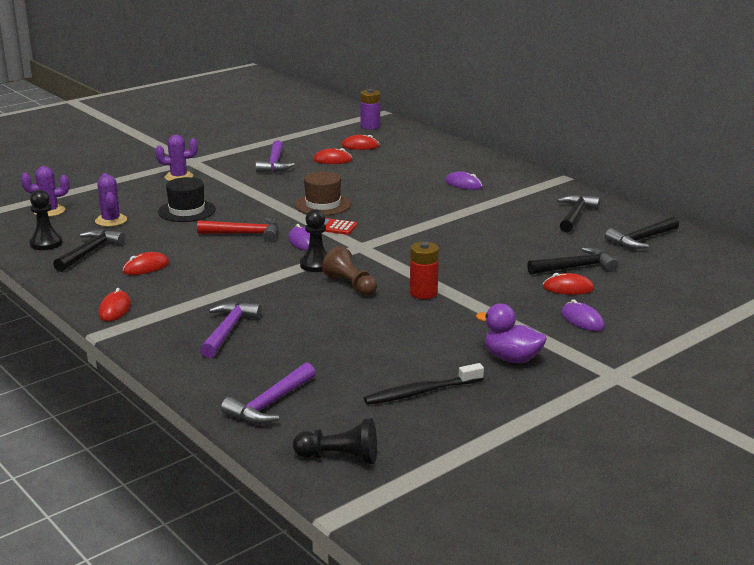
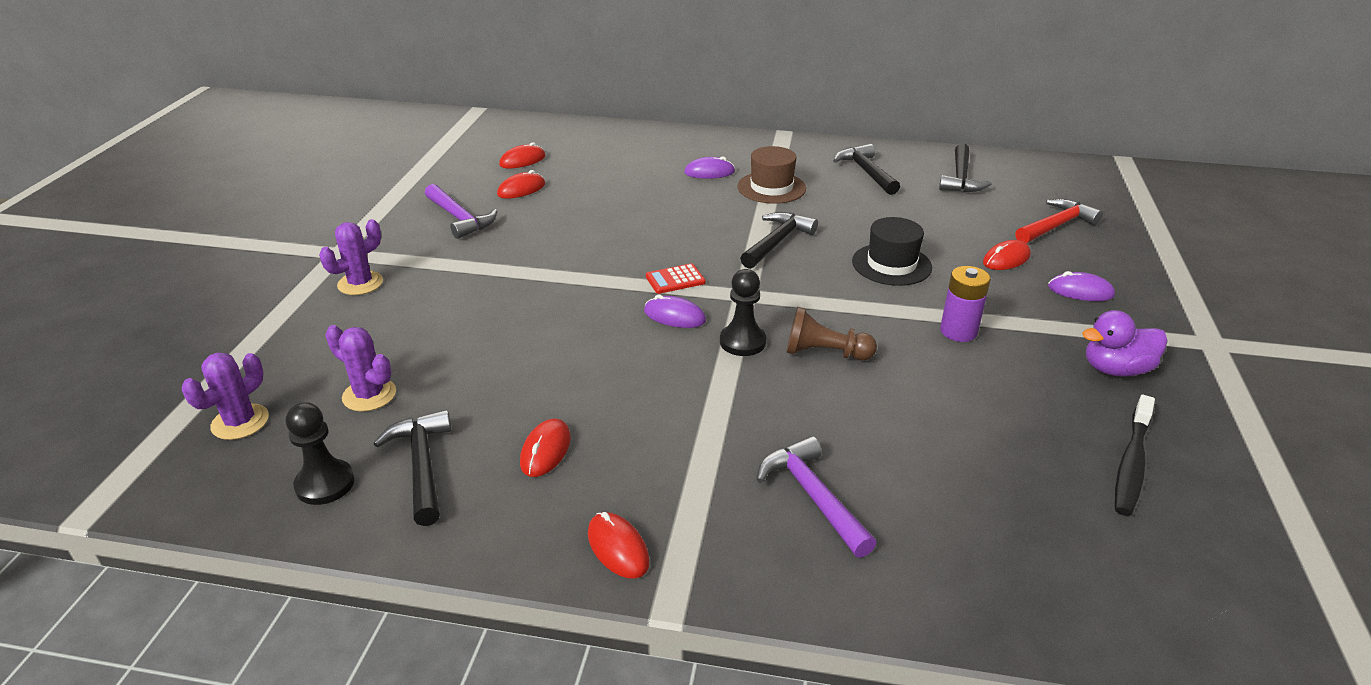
camera: 40 degrees left, 10 degrees up
(187, 211) = (456, 332): black hat -> black hat (891, 264)
(245, 234) = (589, 335): red hammer -> red hammer (1056, 226)
(270, 404) = (1045, 584): purple hammer -> none
(323, 205) = (610, 254): brown hat -> brown hat (771, 188)
(340, 457) = (1237, 615): black pawn -> none
(370, 126) = (492, 132): purple battery -> purple battery (958, 331)
(423, 293) = (906, 327): red battery -> none
(576, 267) = (969, 232): black hammer -> black hammer (777, 242)

